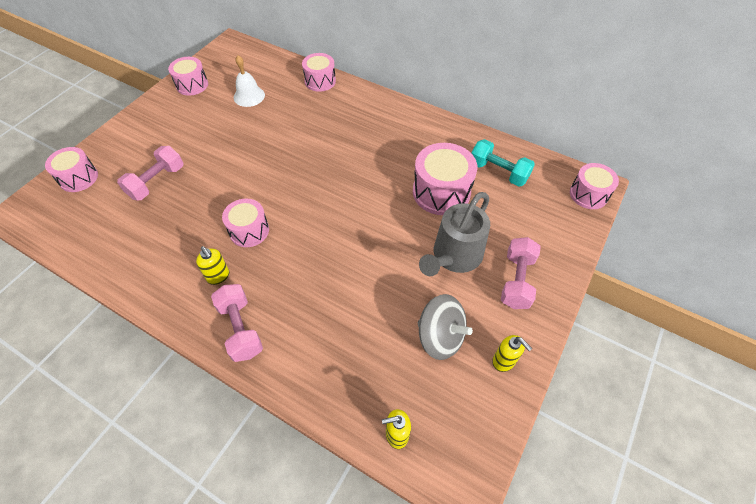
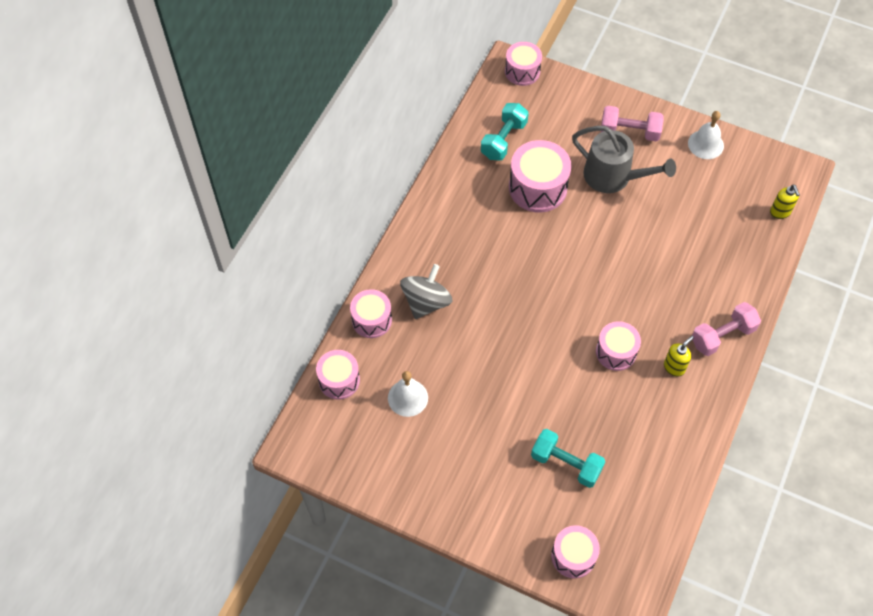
camera: 95 degrees left, 5 degrees up
(157, 182) = (566, 463): pink dumbbell -> turquoise dumbbell
(192, 85) = (391, 474): pink drum -> pink drum (339, 380)
(440, 337) = (694, 186): grey spinning top -> grey spinning top (426, 302)
(503, 361) = (705, 144): yellow soap dispenser -> white bell

